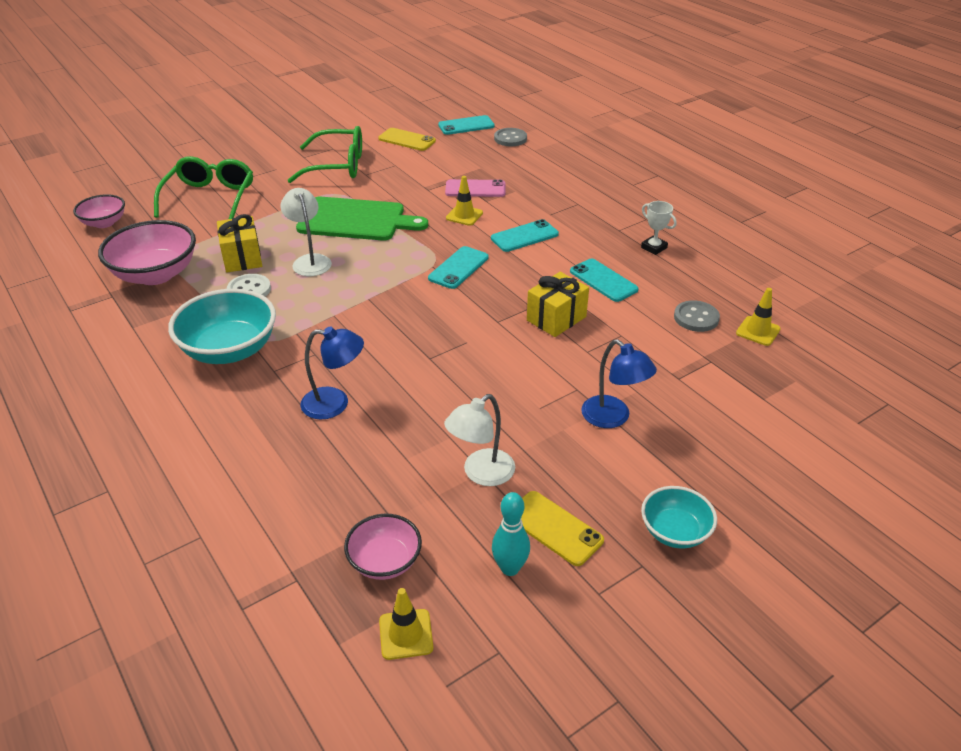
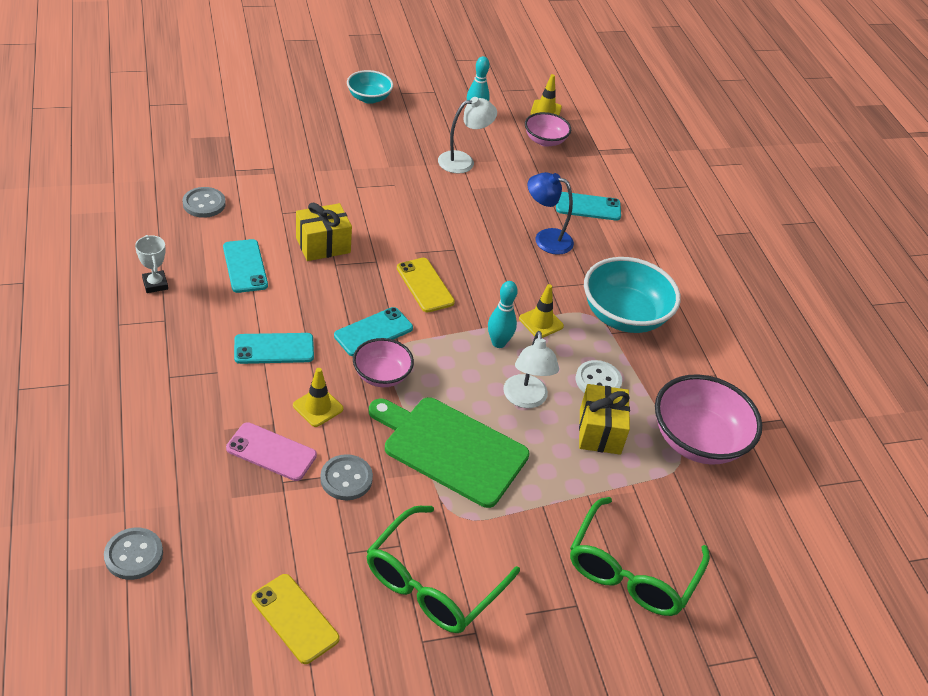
camera: 165 degrees left, 5 degrees up
(104, 223) = (772, 565): pink bowl -> pink bowl (382, 375)
(338, 166) = (432, 583): green glasses -> green glasses turned 75 degrees counterclockwise
(348, 291) = (498, 343): none -> turquoise bowling pin
(418, 190) = (346, 479): none -> grey button
(466, 126) = (173, 625): turquoise phone -> turquoise phone (588, 207)
(554, 528) = (437, 122): yellow phone -> yellow phone (425, 285)
(613, 418) = (348, 161): blue lamp -> none
(758, 331) = (168, 176): yellow traffic cone -> yellow traffic cone (541, 322)

